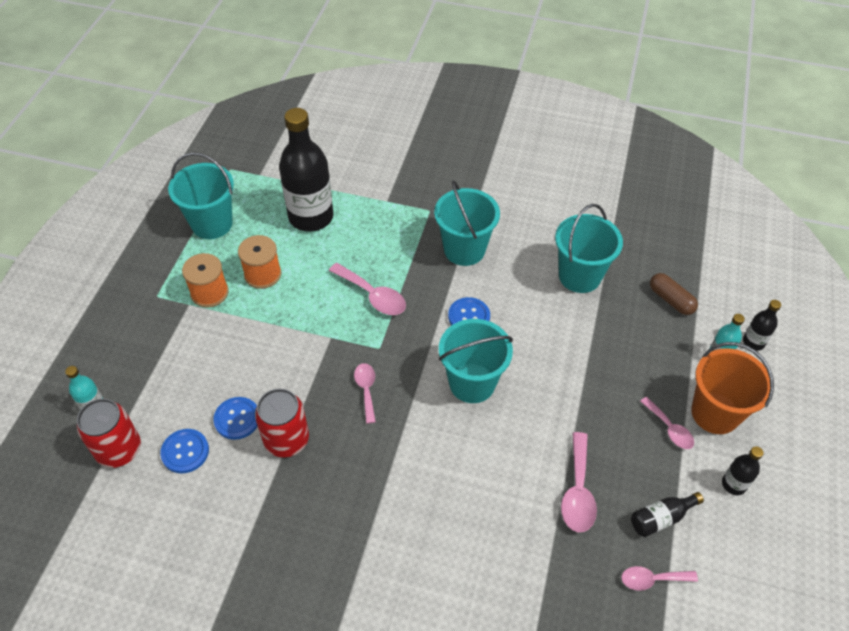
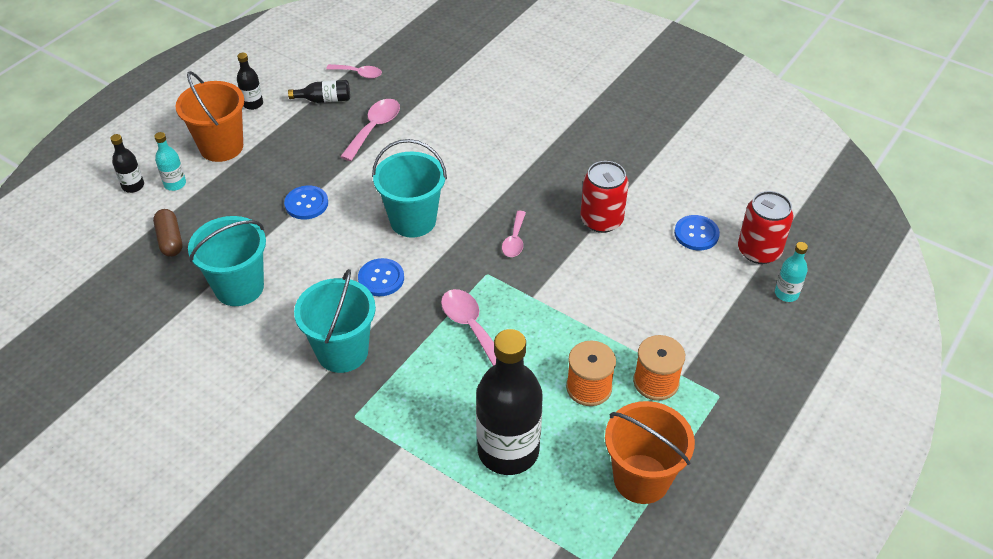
camera: 160 degrees left, 5 degrees down
(212, 224) = (641, 479): turquoise bucket -> orange bucket
(237, 419) = (644, 247): blue button -> blue button (306, 204)
(669, 429) = (268, 146): pink spoon -> none

